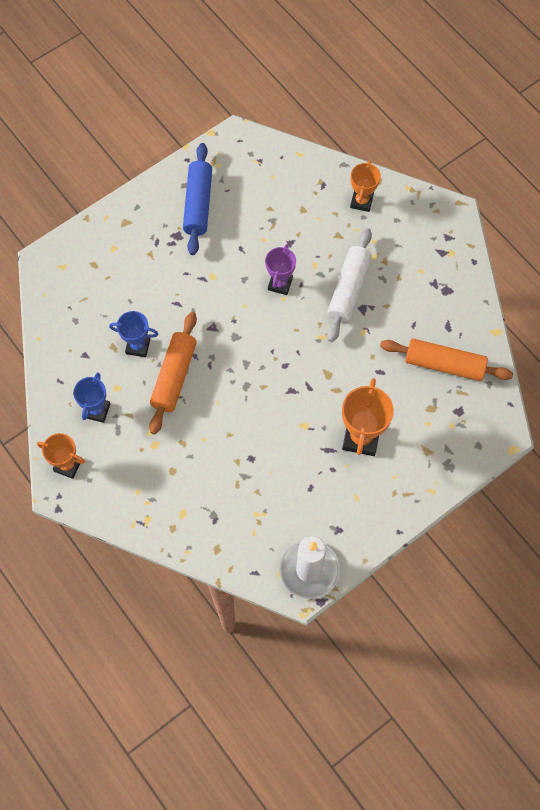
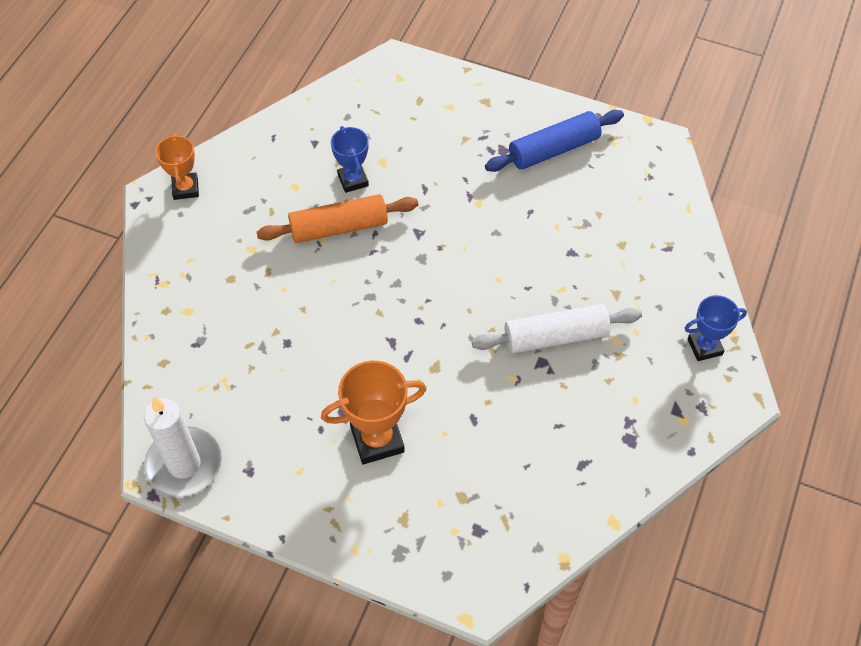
camera: 60 degrees right, 10 degrees down
(97, 410) = (259, 182): blue trophy -> blue trophy (704, 347)
(280, 284) = (514, 268): purple trophy -> none
(361, 201) = (677, 295): orange trophy -> none
(444, 364) = (529, 484): orange rolling pin -> none

